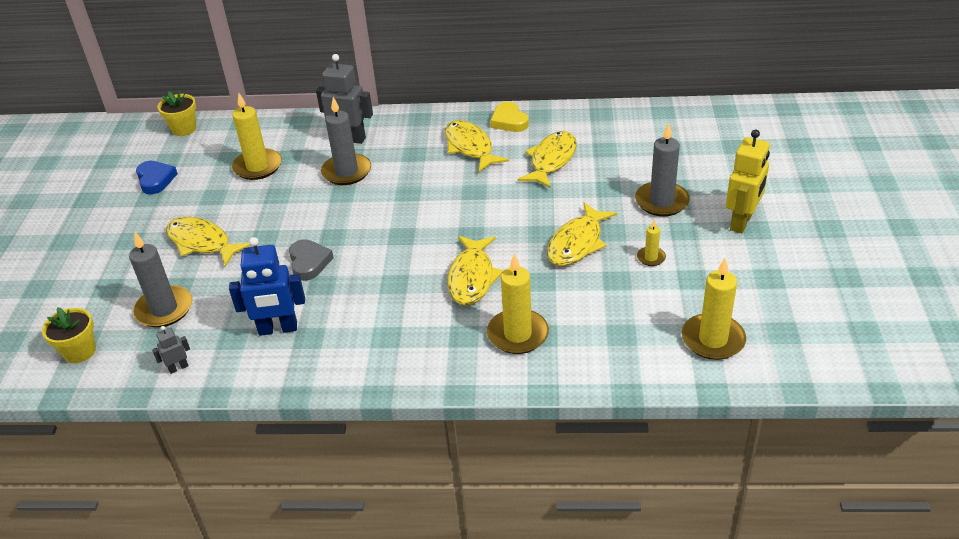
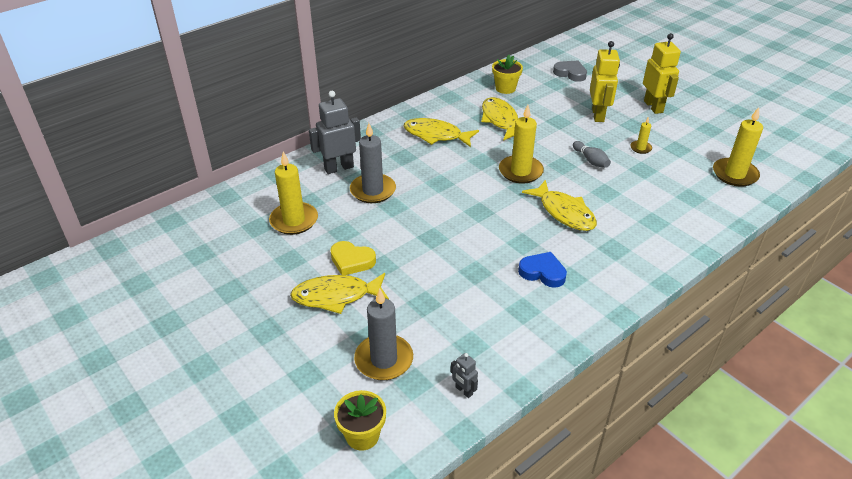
camera: 45 degrees left, 0 degrees up
(155, 180) = (214, 274): blue heart -> blue heart (542, 272)
(178, 367) = (463, 391): grey robot -> grey robot turned 60 degrees counterclockwise
(184, 129) = (177, 224): yellow flower pot -> yellow flower pot (505, 88)
(278, 329) = (493, 318): blue robot -> none
(309, 262) = (443, 263): grey heart -> grey heart (570, 73)
(509, 121) = (436, 108): yellow heart -> yellow heart (352, 261)
(517, 334) = (641, 229): yellow candle -> yellow candle (520, 171)
(577, 243) = (591, 160): yellow fish -> grey bowling pin
(661, 201) = (598, 115): grey candle -> yellow robot

